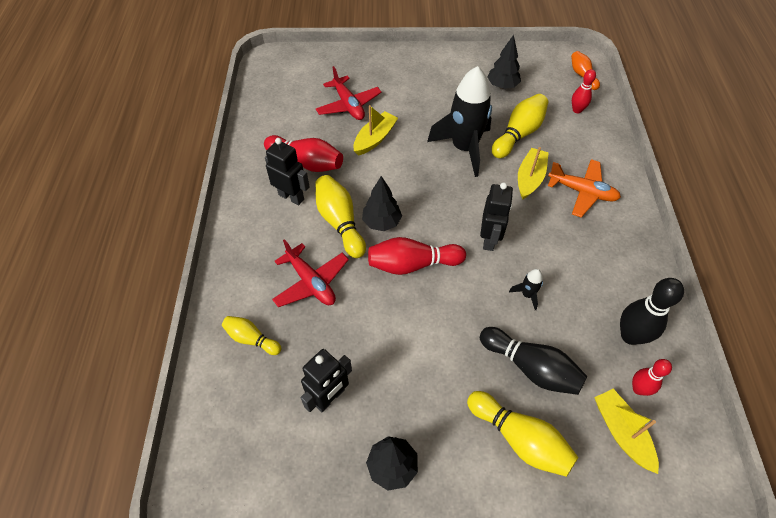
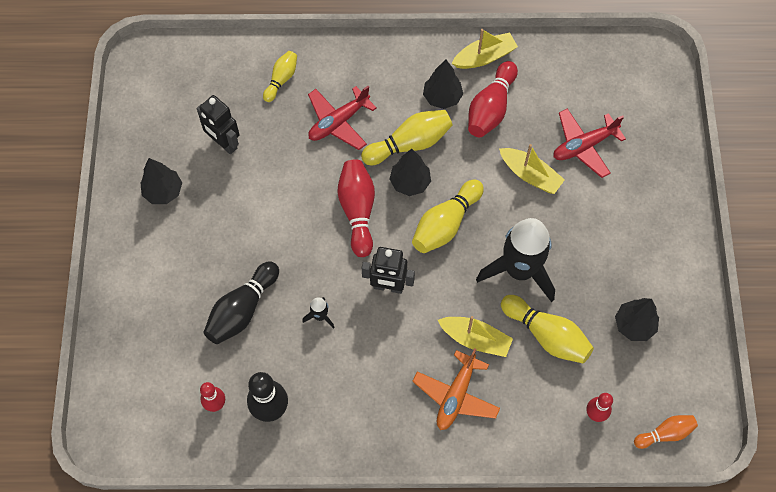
camera: 90 degrees right, 10 degrees up
(291, 197) = (442, 97): black robot -> black tree
(520, 439) = (177, 292): yellow bowling pin -> yellow bowling pin (445, 224)
(621, 432) = (176, 379): yellow boat -> yellow boat (484, 57)

